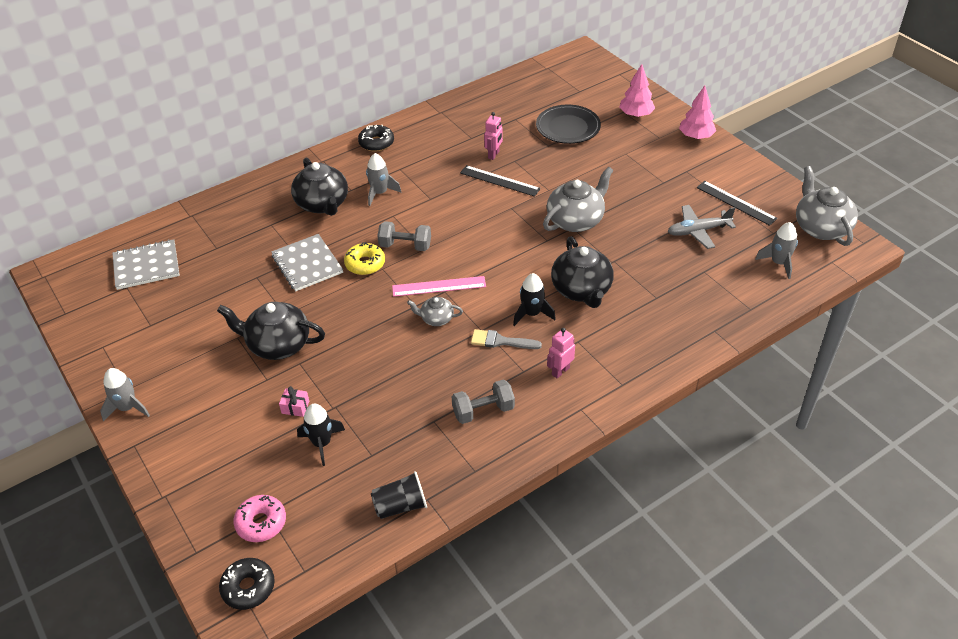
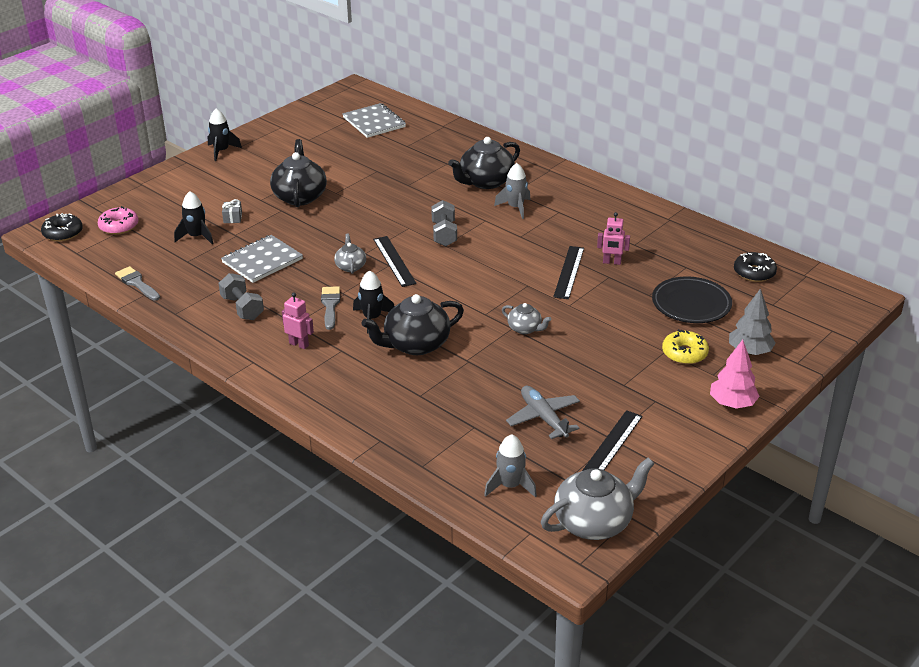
camera: 75 degrees right, 10 degrees down
(127, 408) = (221, 151): grey rocket -> black rocket
(295, 407) = (232, 218): pink gift -> grey gift
(307, 264) = (401, 190): grey notebook -> grey notebook (262, 261)
(365, 264) = (411, 218): yellow donut -> yellow donut (684, 353)
(376, 143) = (593, 192): black donut -> black donut (754, 273)
(400, 506) = (137, 283): black cup -> grey brush
(439, 286) = (394, 261): pink ruler -> black ruler
(576, 220) = (525, 329): grey teapot -> grey teapot, size x0.53
(636, 115) = (749, 351): pink tree -> grey tree

